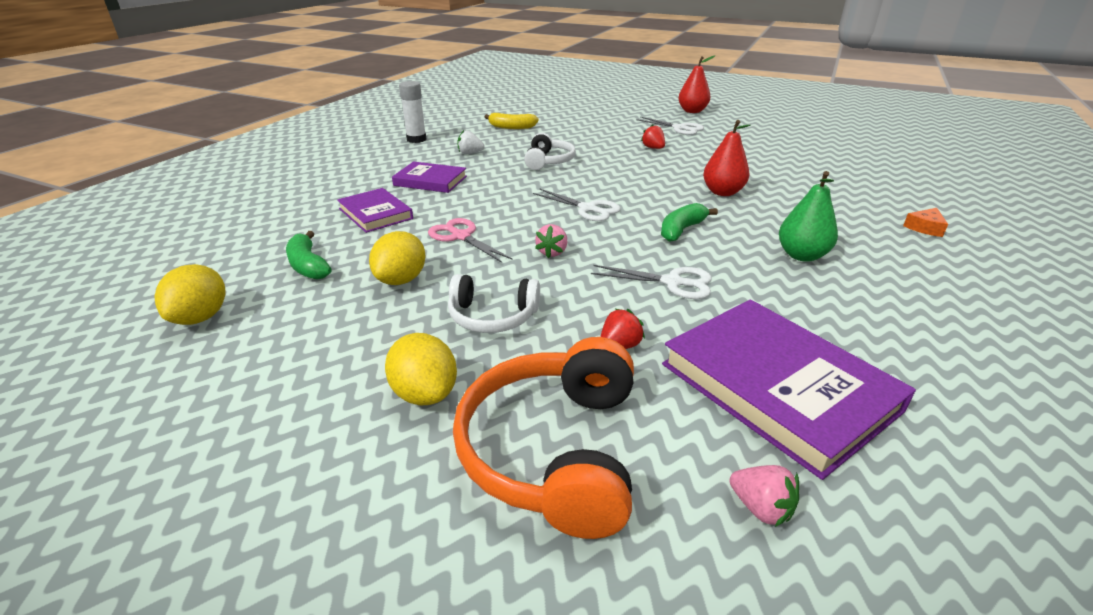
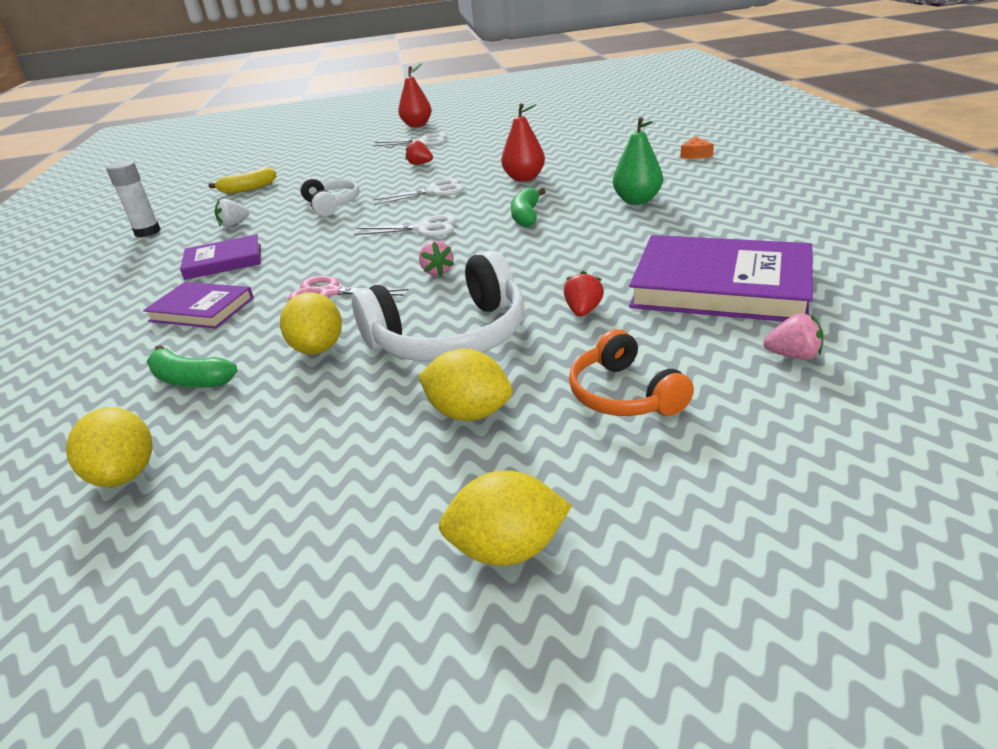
camera: 30 degrees left, 0 degrees up
(305, 535) = (508, 548): none -> yellow lemon
(492, 316) = (450, 336): white headphones -> white headphones, size x1.68
(554, 450) = (624, 394): orange headphones -> orange headphones, size x0.60
(672, 282) = (567, 253): white scissors -> white scissors (435, 191)

